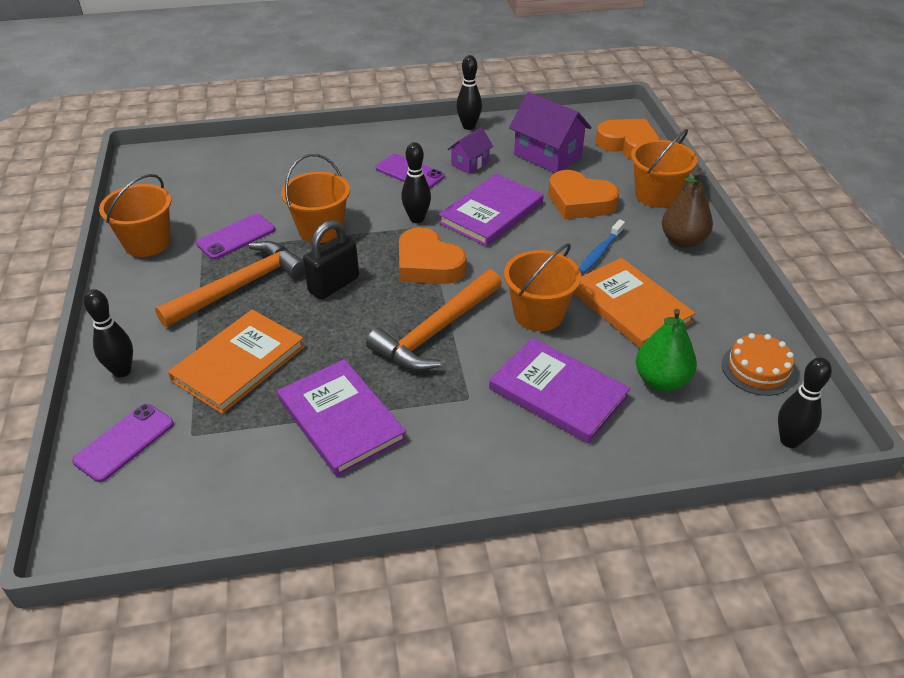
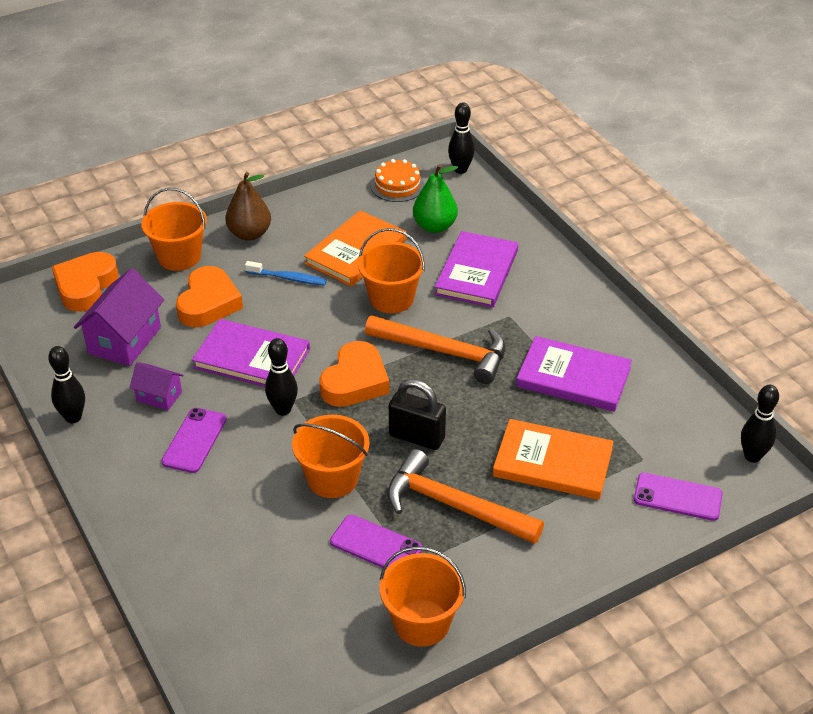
camera: 110 degrees left, 0 degrees up
(122, 371) = (609, 541): black bowling pin -> black bowling pin (752, 456)
(341, 420) = (573, 377): purple book -> purple book turned 75 degrees clockwise

